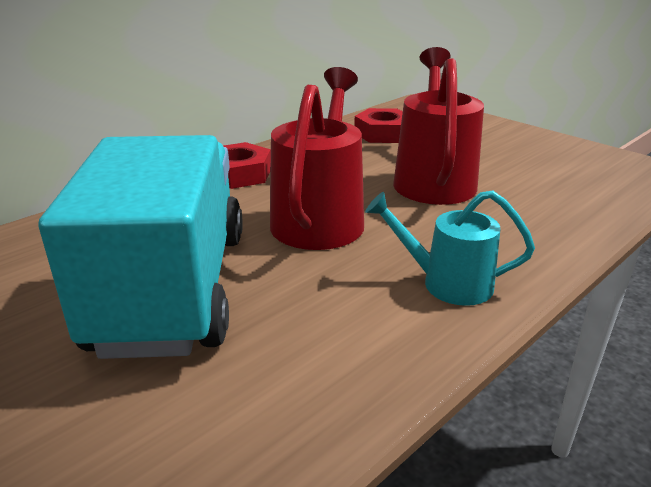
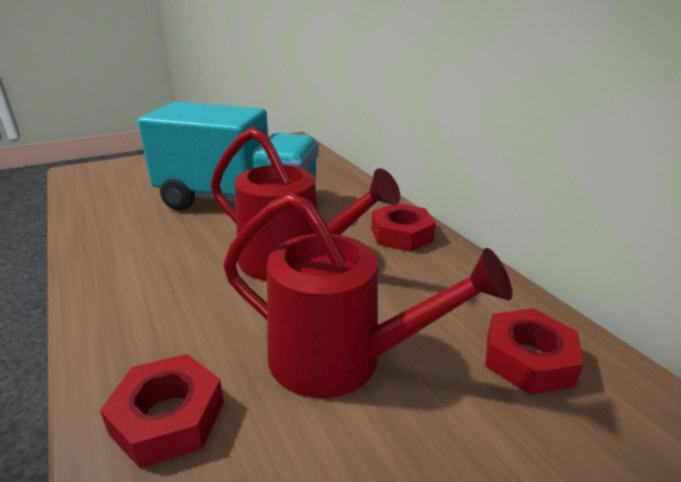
camera: 105 degrees right, 0 degrees up
(446, 283) = (142, 298): turquoise watering can -> none
(542, 223) = (168, 417): none -> red nut

